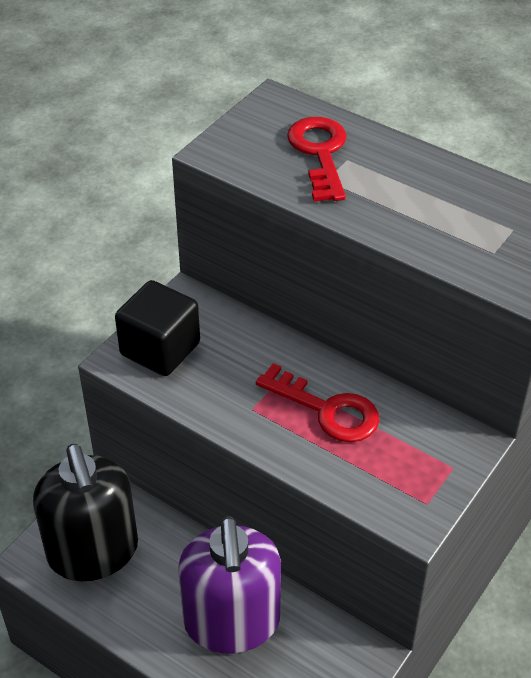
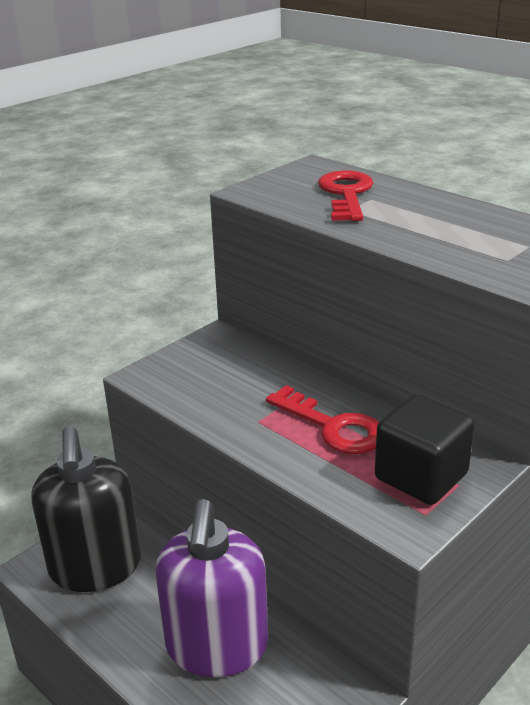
camera: 10 degrees right, 15 degrees down
(160, 349) = (182, 370): black cube -> black cube (421, 476)

